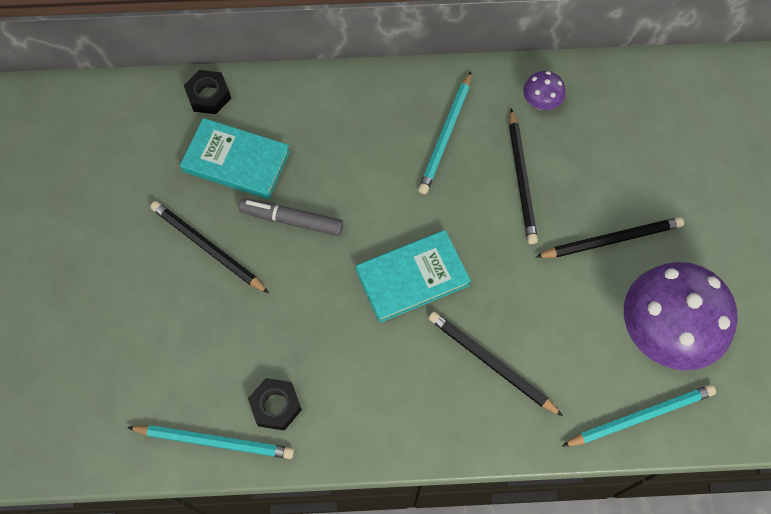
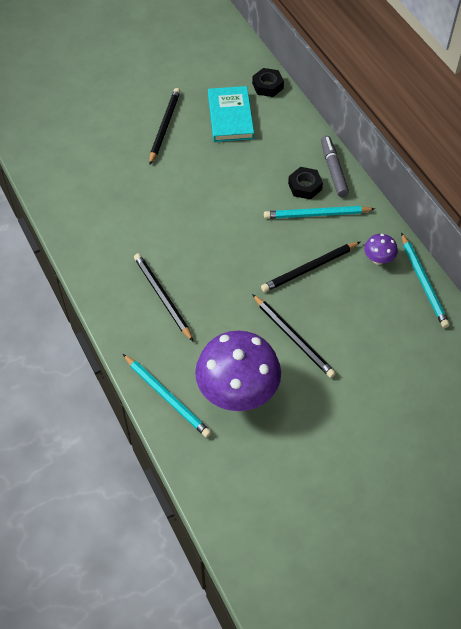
camera: 65 degrees right, 10 degrees down
(214, 441) = (45, 178): turquoise pencil -> turquoise pencil (423, 282)
(276, 406) = (80, 198): black nut -> black nut (305, 186)
(292, 220) = (206, 158): grey marker -> grey marker (333, 170)
(412, 278) = (200, 234): turquoise book -> none
(491, 363) = (162, 297): black pencil -> black pencil turned 45 degrees counterclockwise

